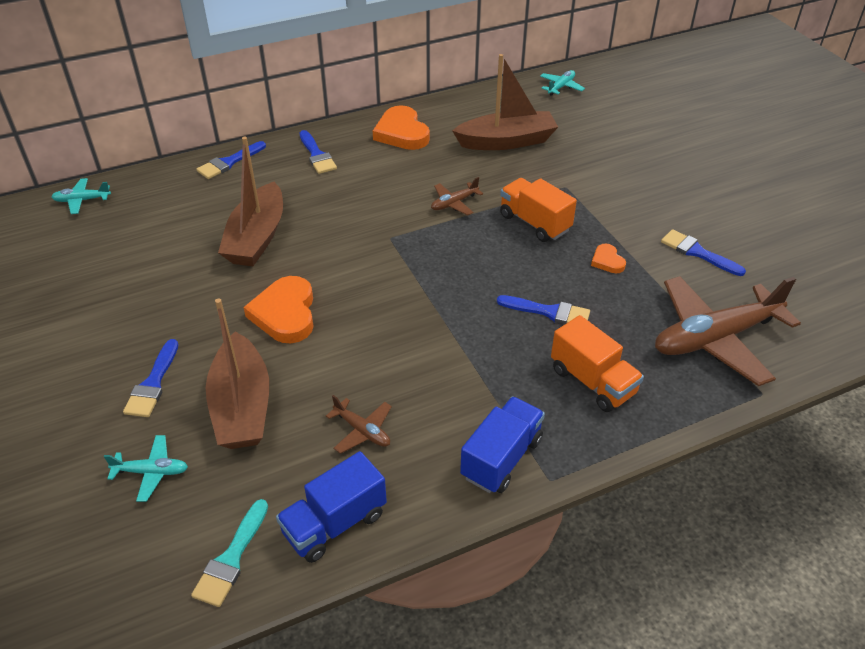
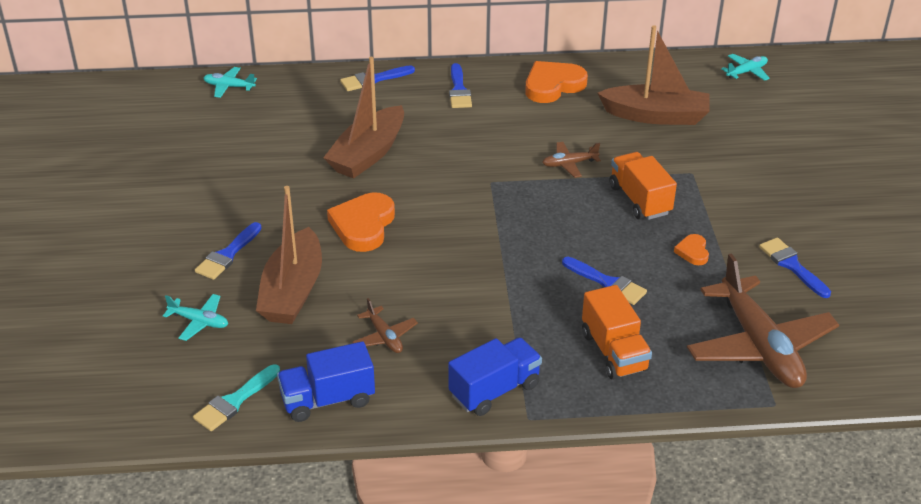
camera: 20 degrees right, 5 degrees down
(402, 133) = (553, 85): orange heart -> orange heart turned 60 degrees clockwise
(715, 338) = (759, 346): brown plane -> brown plane turned 105 degrees counterclockwise

